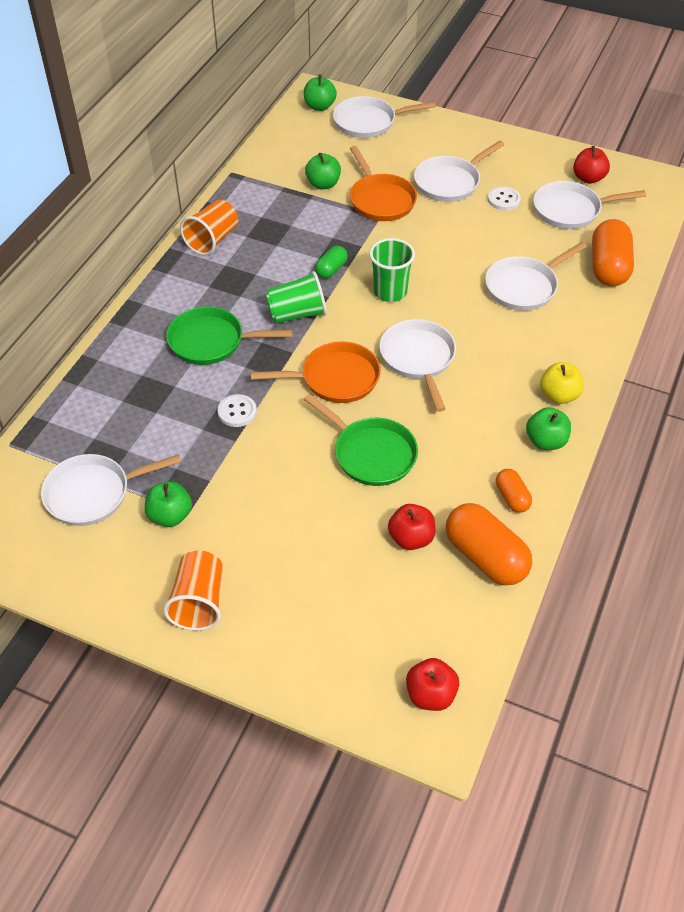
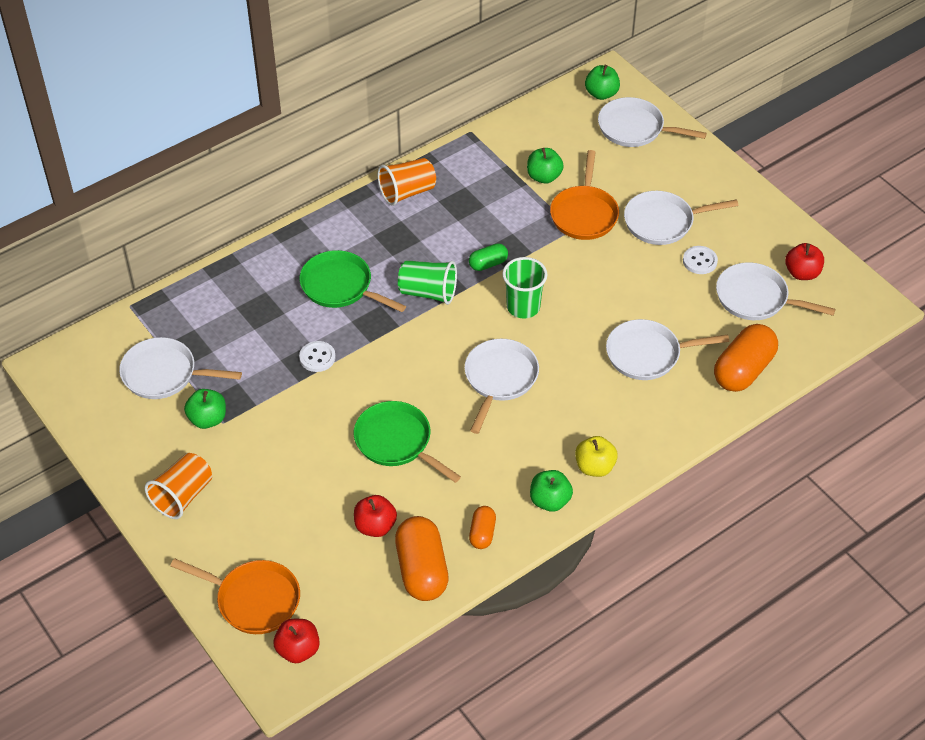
camera: 30 degrees right, 0 degrees up
(335, 378) = (416, 364): orange pan -> orange pan (253, 600)
(371, 453) = (397, 442): green pan -> green pan turned 150 degrees clockwise

